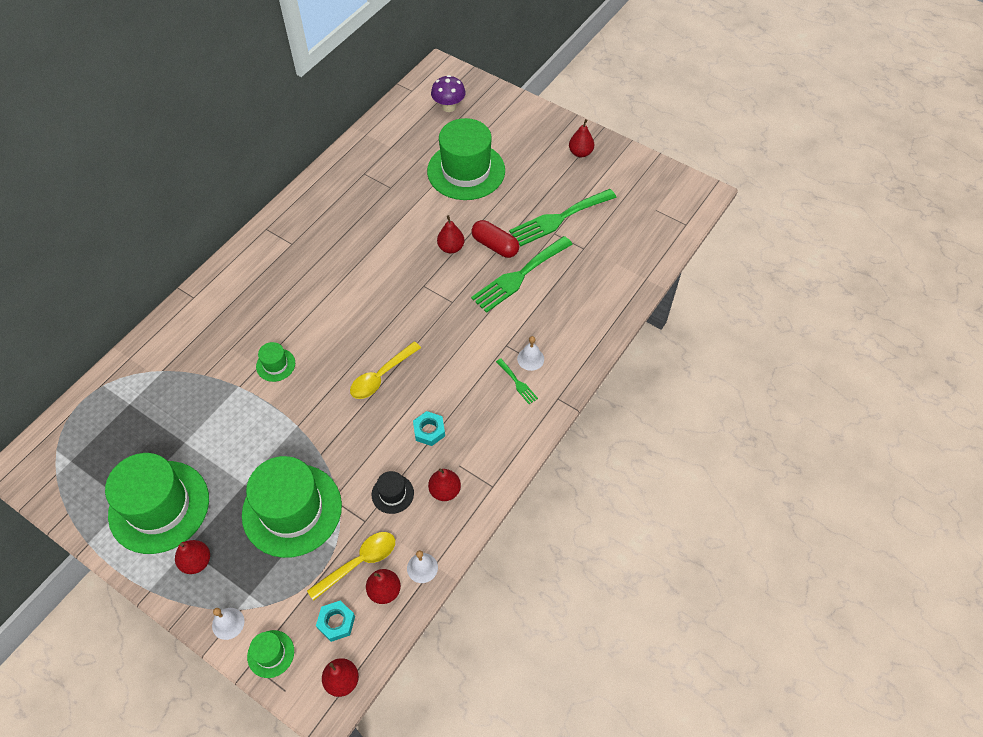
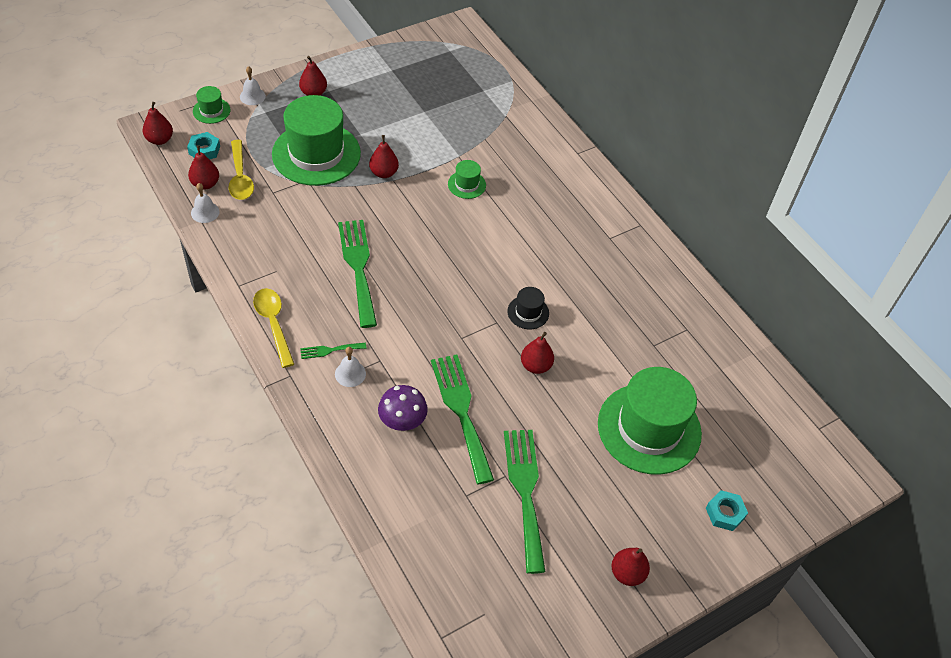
camera: 110 degrees right, 5 degrees down
(159, 506) = (375, 85): green hat -> none
(381, 376) = (407, 251): yellow spoon -> yellow spoon (273, 324)
(392, 494) = (283, 217): black hat -> black hat (528, 312)
(420, 404) = (358, 267): none -> green fork
(429, 431) = (326, 263): turquoise nut -> turquoise nut (725, 513)
(445, 491) = (260, 252): red pear -> red pear (384, 173)
(449, 107) = (773, 456): purple mushroom -> purple mushroom (402, 423)
(495, 246) = (517, 408): red capsule -> none

